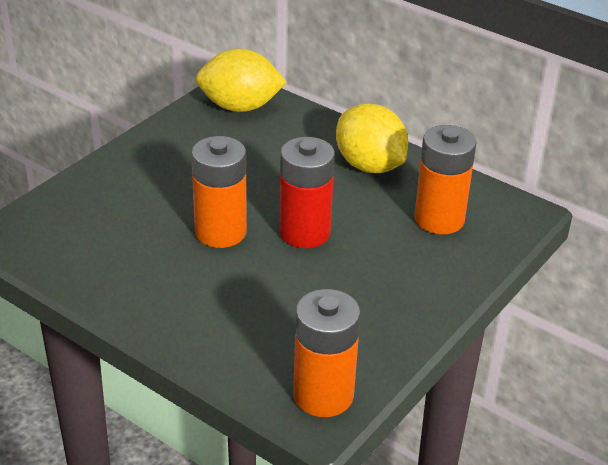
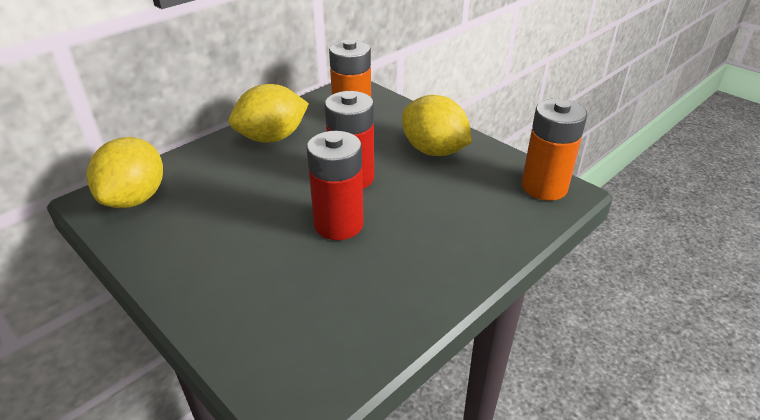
camera: 80 degrees left, 0 degrees up
(220, 232) = (338, 224): orange battery -> red battery
(381, 294) = (434, 151): none -> yellow lemon

